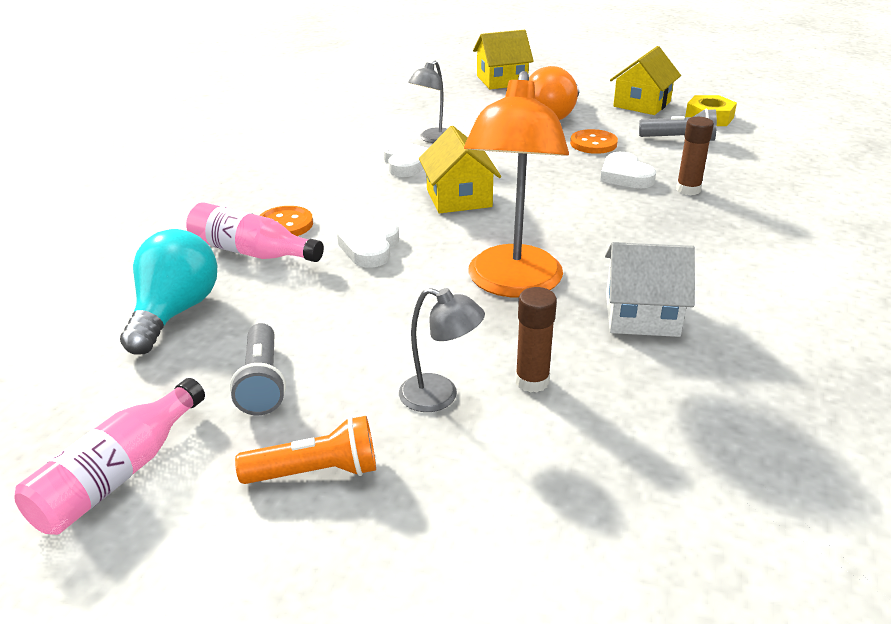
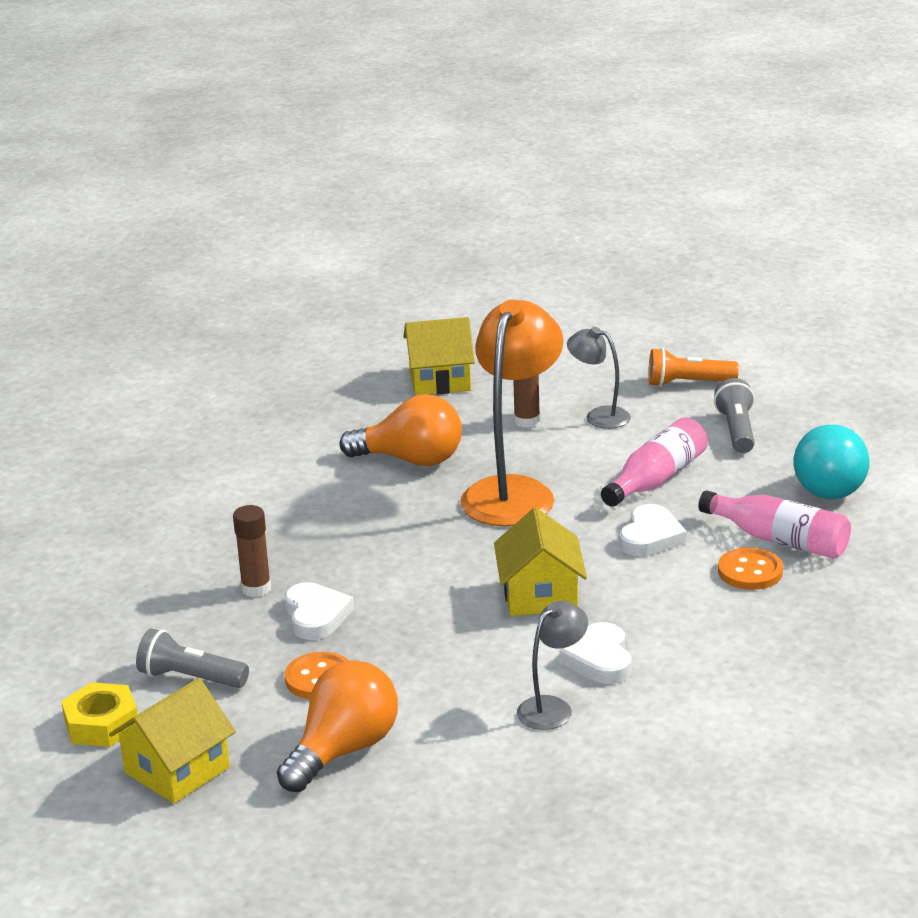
camera: 170 degrees left, 5 degrees down
(118, 474) = (820, 388): pink bottle -> pink bottle (656, 479)
(502, 80) = (384, 873): yellow house -> yellow house (440, 380)
(642, 315) = (411, 460): white house -> orange light bulb

